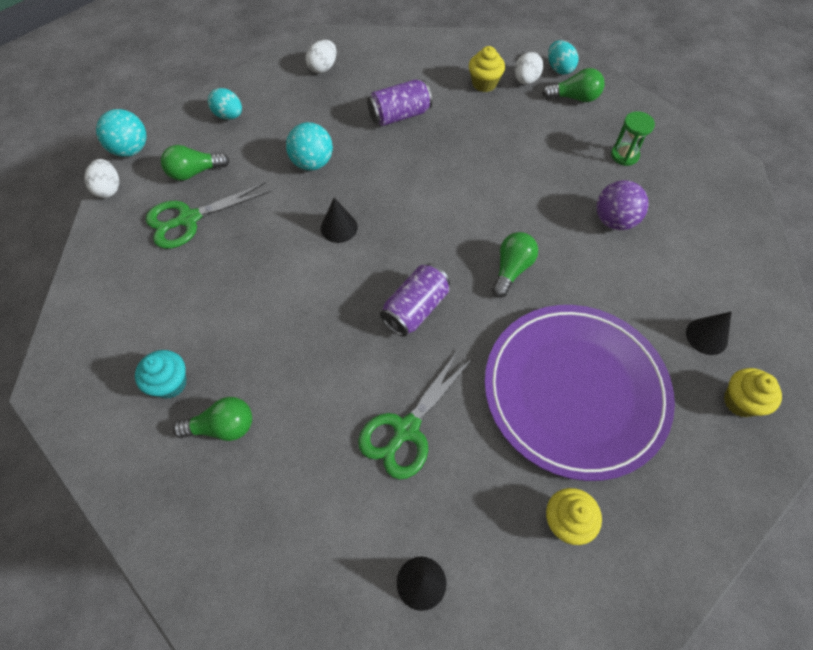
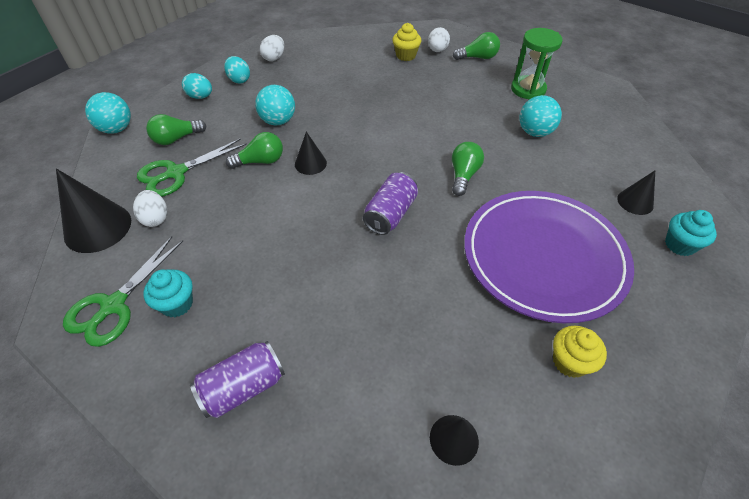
camera: 10 degrees left, 10 degrees down
(99, 278) = (98, 227): none -> black cone
(109, 189) = (99, 159): white egg -> white egg (155, 218)
(222, 427) = (234, 333): green light bulb -> green light bulb (260, 161)
(399, 115) = (343, 82): purple can -> purple can (243, 387)
(406, 430) = (406, 309): green scissors -> green scissors (113, 305)
(559, 68) = (460, 41): turquoise egg -> turquoise egg (239, 80)
(614, 220) = (534, 132): purple ball -> turquoise ball
(624, 155) = (528, 89): green hourglass -> green hourglass, size x1.55
(740, 401) = (679, 245): yellow cupcake -> turquoise cupcake

